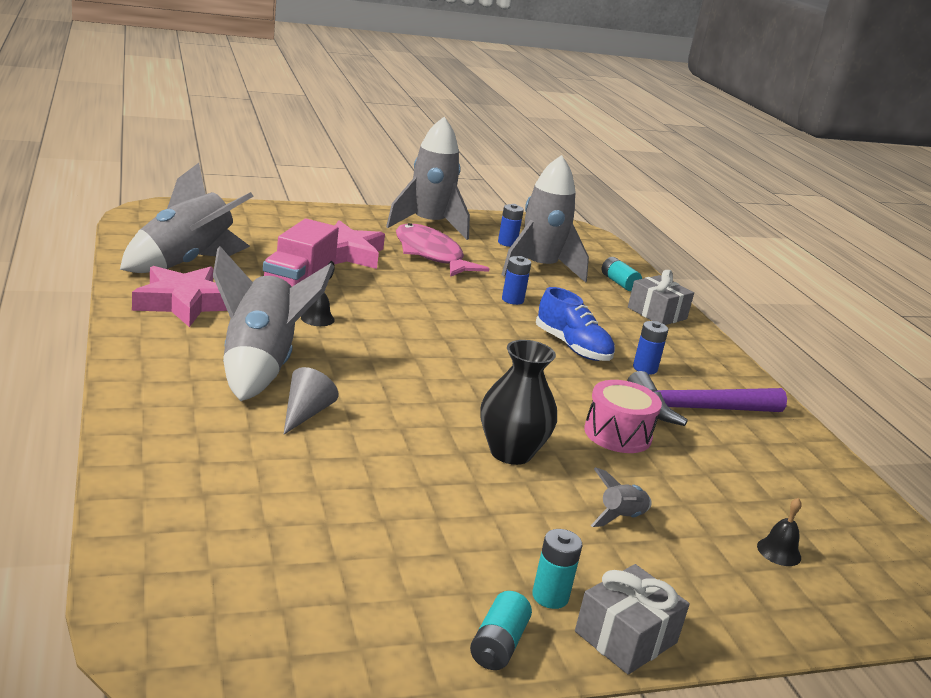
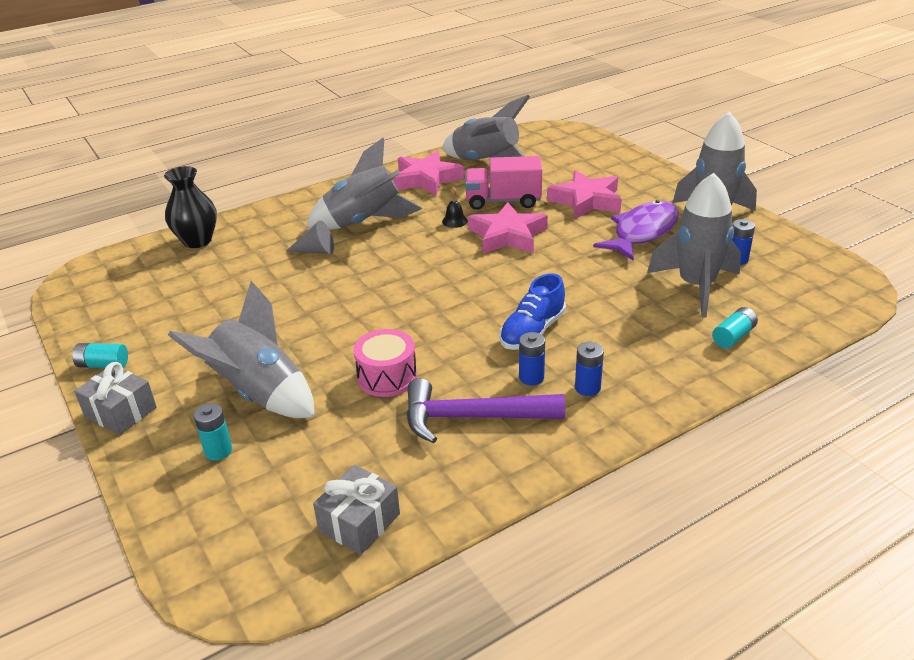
camera: 80 degrees right, 10 degrees up
(380, 305) = (507, 235): none -> pink star
(431, 255) = (642, 232): pink fish -> purple fish
(511, 452) = (321, 332): black vase -> black vase (197, 241)
(512, 300) = (597, 286): blue battery -> blue battery (587, 388)
(550, 596) = (154, 376): turquoise battery -> turquoise battery (218, 451)
(620, 518) = (259, 393): grey rocket -> grey rocket, size x2.36
(657, 313) = (681, 371): grey gift -> grey gift (359, 522)
(696, 410) = (472, 417): purple hammer -> purple hammer turned 60 degrees counterclockwise
(779, 551) = (250, 483): black bell -> none

